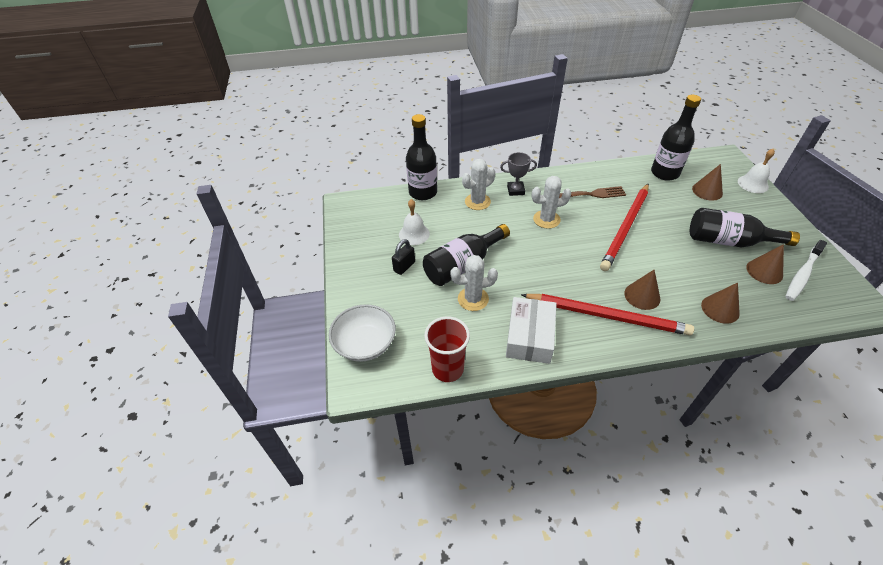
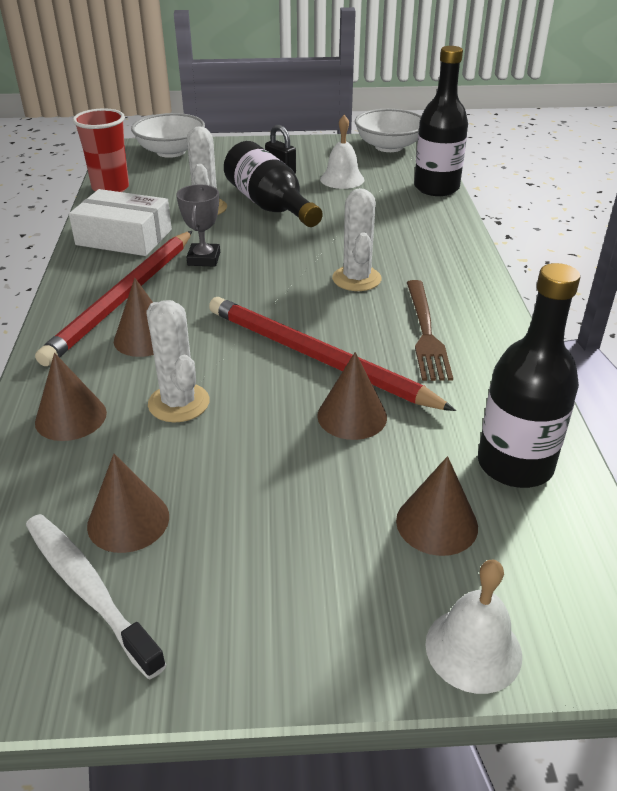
camera: 95 degrees right, 10 degrees down
(354, 214) = (389, 147): none -> white bowl
(477, 202) = (410, 225): white cactus -> white cactus (179, 403)
(515, 190) = (441, 260): grey trophy -> grey trophy (204, 259)
(661, 214) = (352, 416): none -> brown cone
(728, 241) = (239, 495): black bottle -> none

